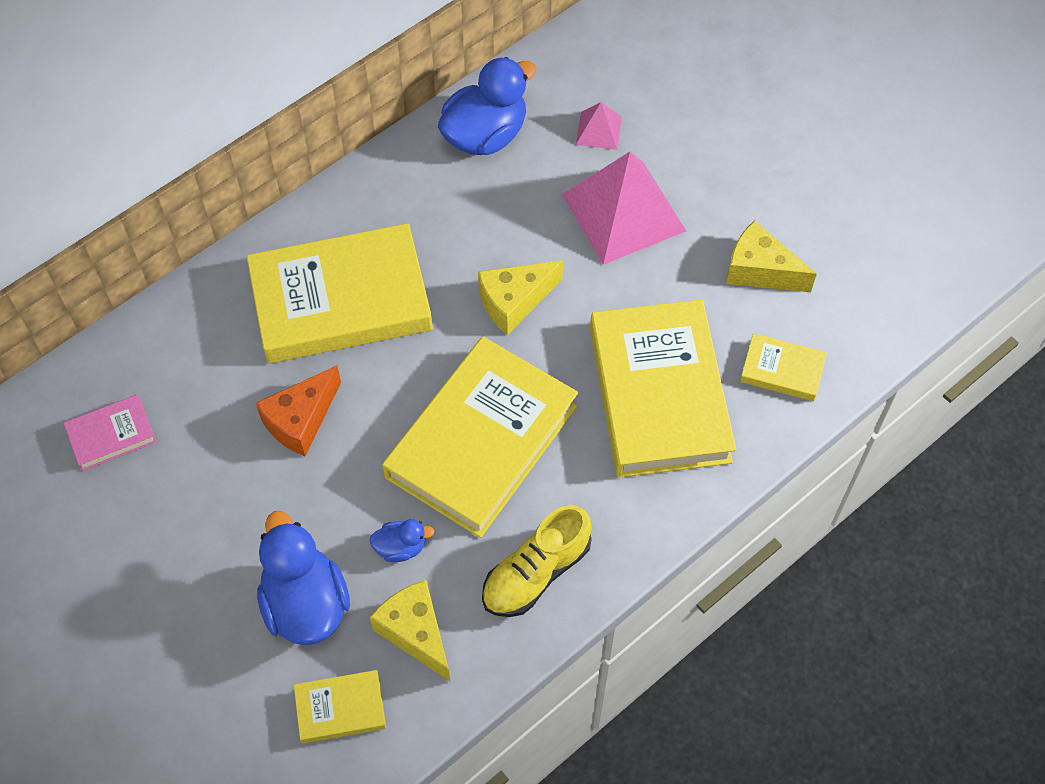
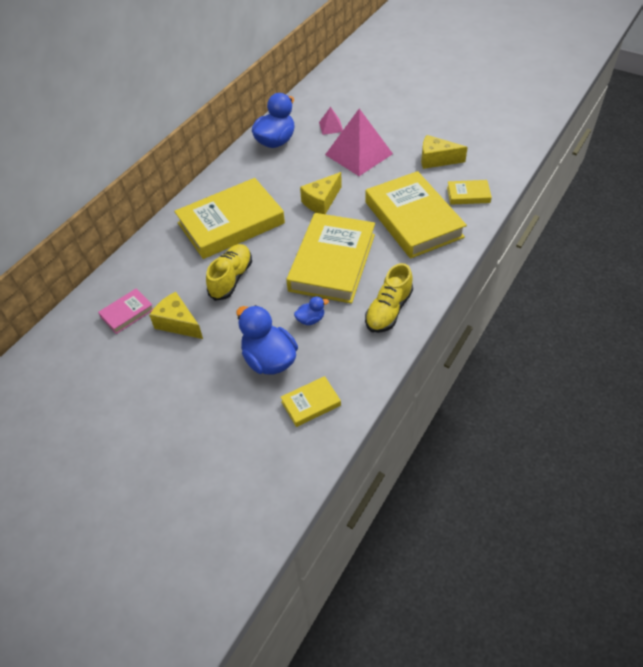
camera: 15 degrees left, 10 degrees down
(301, 420) = (231, 279): orange cheese -> yellow shoe
(416, 632) = (336, 355): yellow cheese -> yellow cheese (178, 323)

